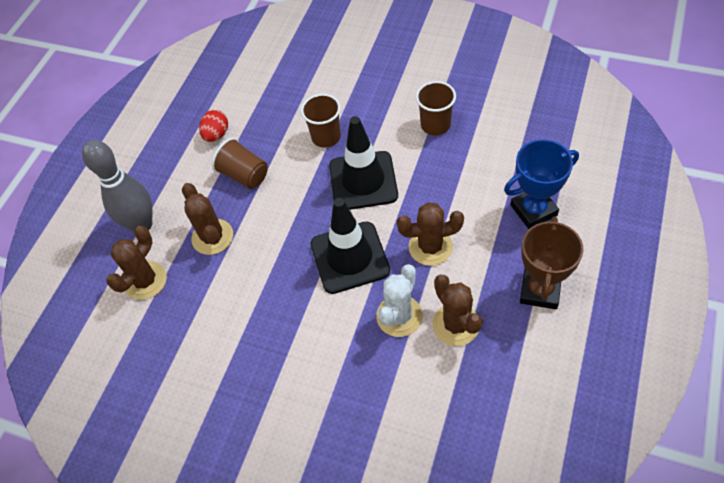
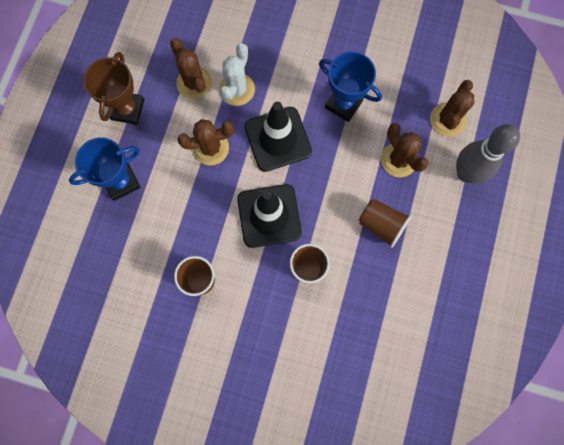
camera: 170 degrees right, 20 degrees up
(216, 135) = (418, 275): red egg -> none
(265, 298) = (343, 104): none -> blue trophy

